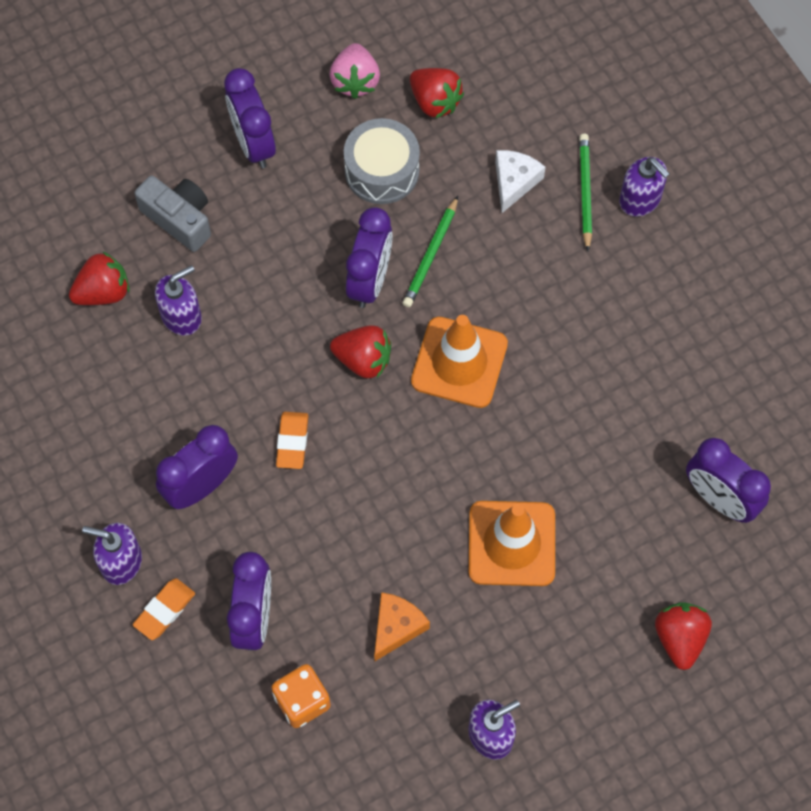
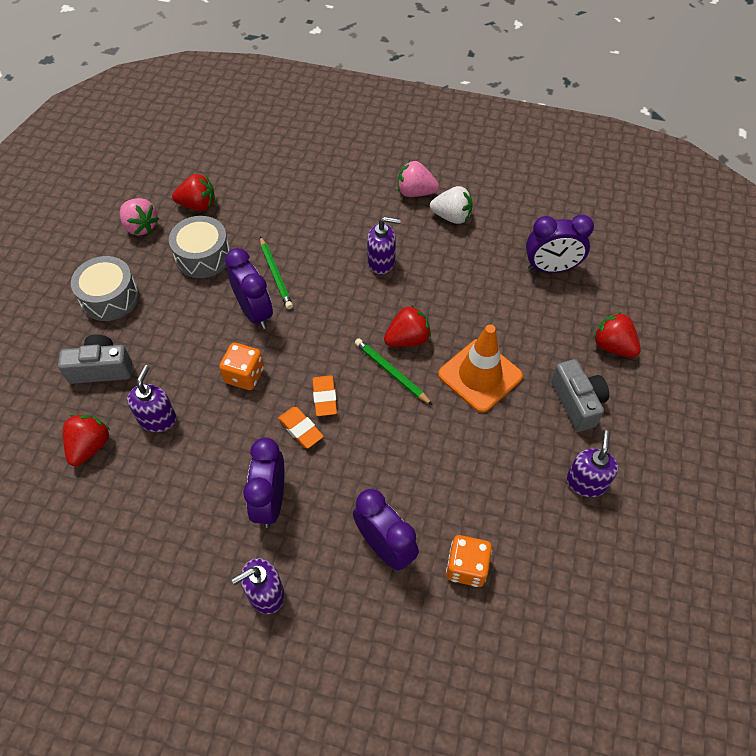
camera: 45 degrees left, 10 degrees down
(164, 610) = (325, 596): orange eraser -> orange eraser (324, 398)
(253, 143) = (110, 297): purple clock -> grey drum
(296, 341) = (244, 375): none -> orange dice
(363, 360) = (295, 353): red strawberry -> red strawberry (407, 339)
(396, 627) = (471, 474): orange cheese -> none
(459, 362) = (350, 312): orange traffic cone -> none
(514, 182) = (283, 210): white cheese -> none
(574, 657) = (577, 402): none -> grey camera
(585, 191) = (324, 188): green pencil -> green pencil (391, 372)
(640, 199) = (356, 172): purple soap dispenser -> purple soap dispenser (381, 262)
(677, 280) = (415, 192): none -> pink strawberry
(683, 345) = (452, 217): none -> white strawberry

